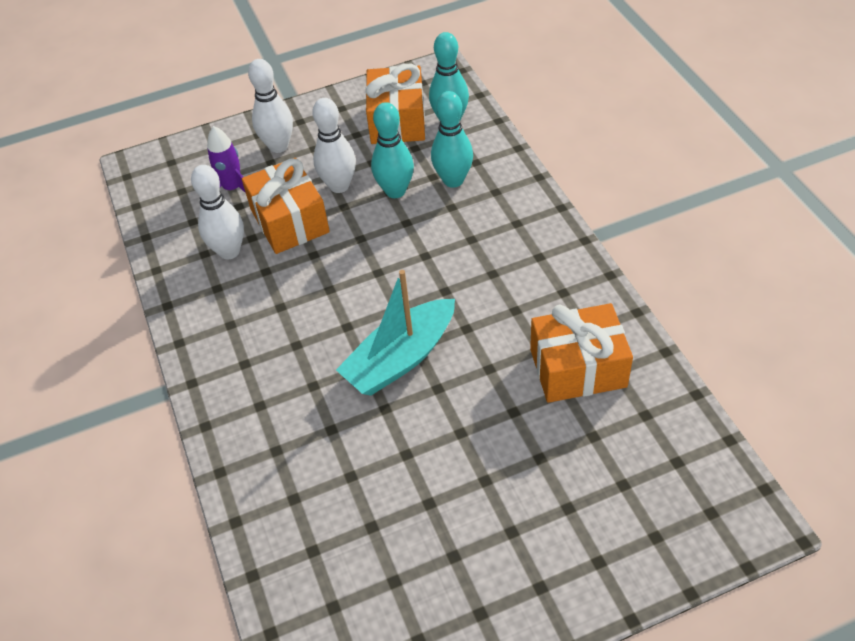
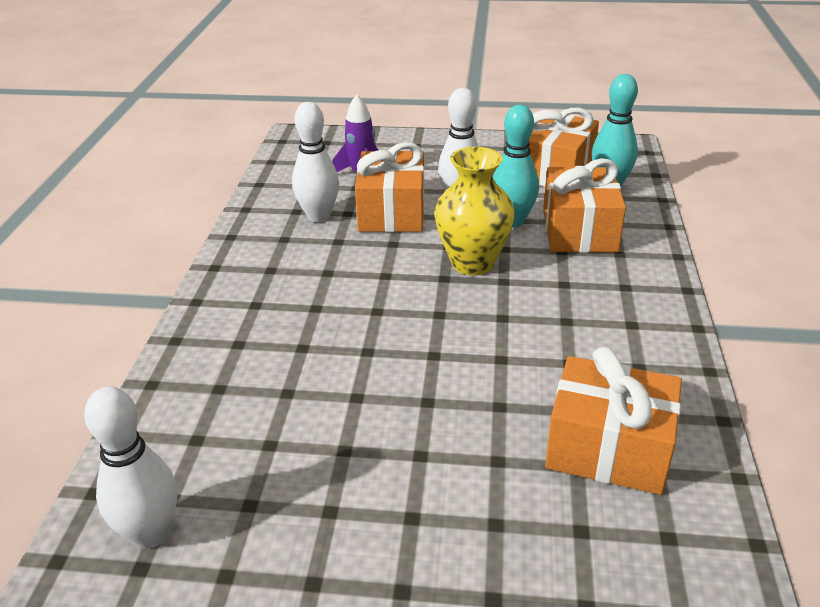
camera: 25 degrees right, 15 degrees down
(278, 146) = (427, 157): white bowling pin -> white bowling pin (150, 533)
(391, 248) = (472, 263): none -> yellow vase
(400, 358) = (409, 358): turquoise boat -> none
(453, 180) = (579, 230): turquoise bowling pin -> orange gift

